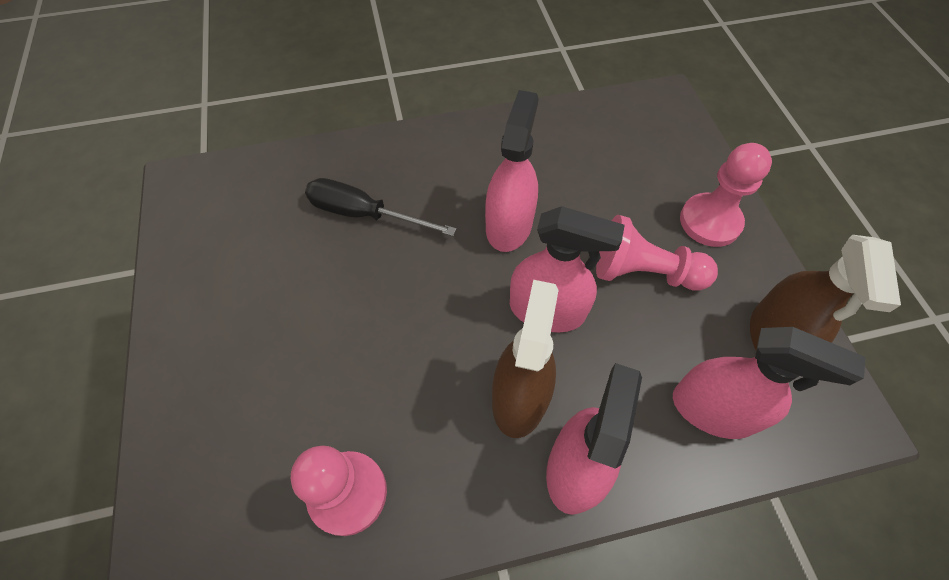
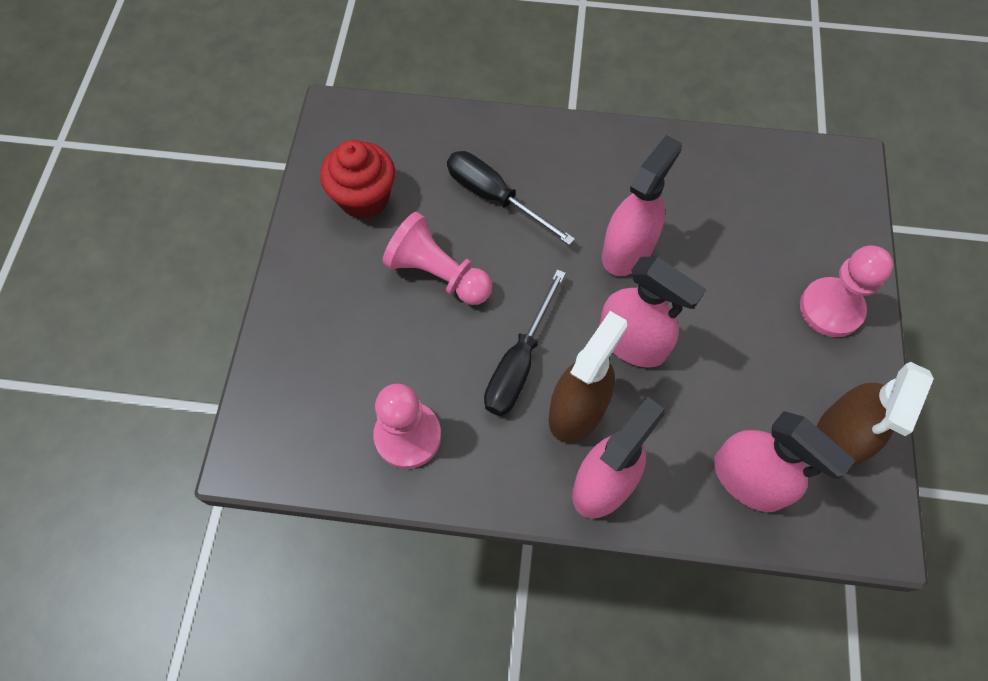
camera: 20 degrees right, 5 degrees up
(229, 253) = (364, 198): none -> red cupcake
(443, 369) = (519, 363): none -> black screwdriver
(644, 272) = (740, 337): pink pawn -> pink pawn (438, 274)

